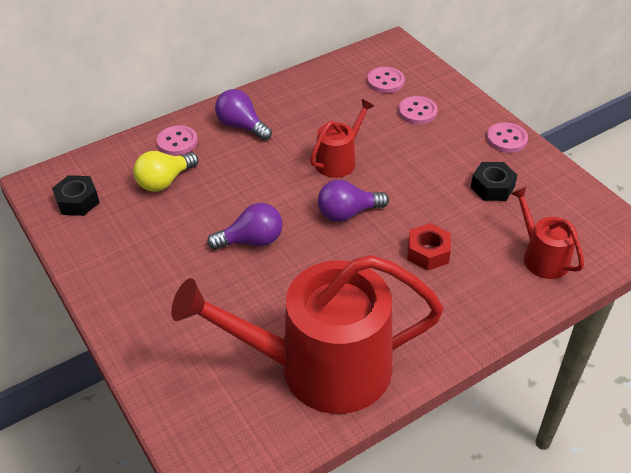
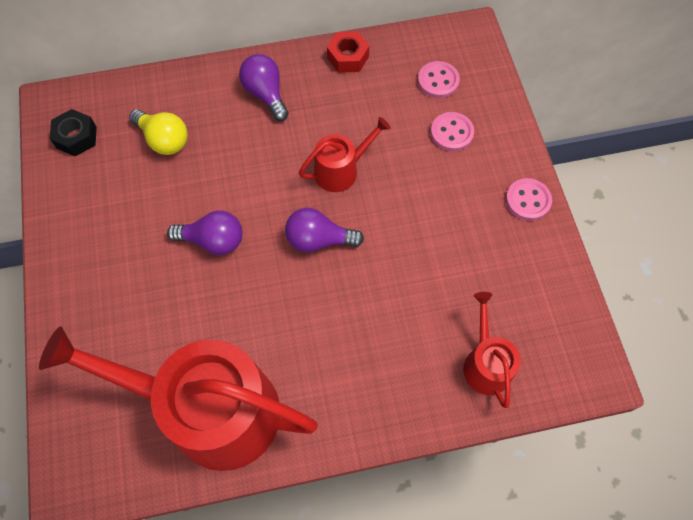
camera: 20 degrees right, 20 degrees up
(165, 181) = (164, 140): yellow light bulb -> yellow light bulb turned 120 degrees counterclockwise
(177, 142) = (196, 94): pink button -> none
(428, 252) = (374, 316): red nut -> red nut (348, 57)
(492, 187) = (480, 258): black nut -> none

